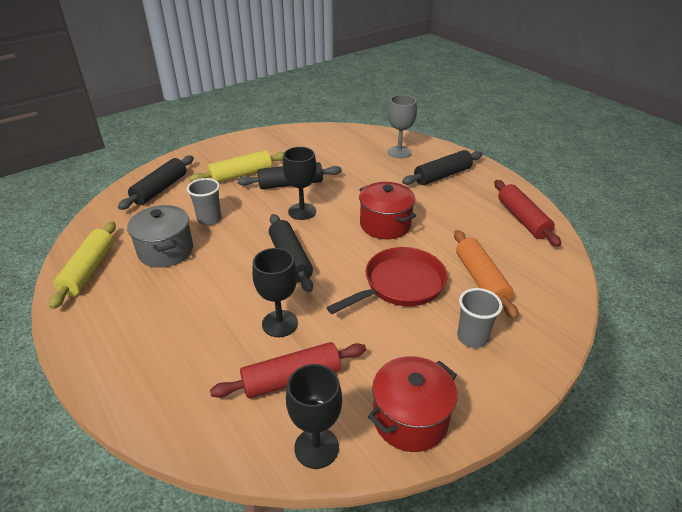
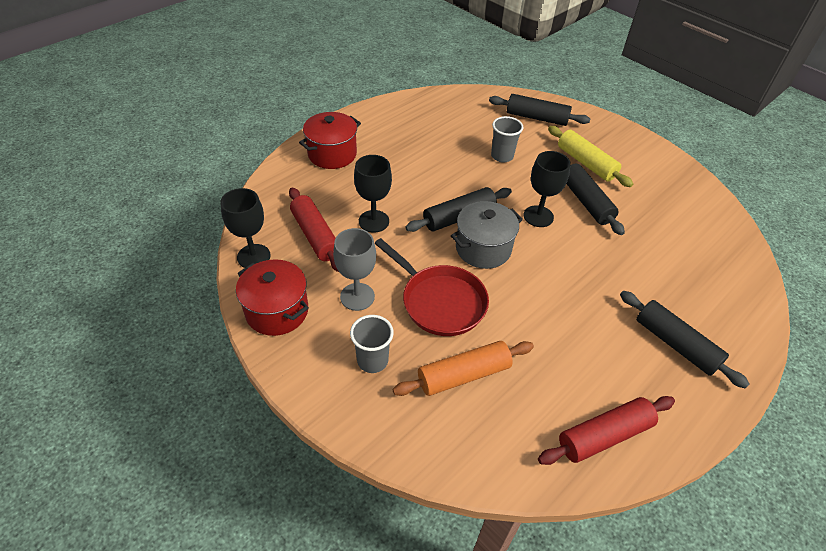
camera: 80 degrees right, 10 degrees up
(89, 270) = (416, 109): yellow rolling pin -> none
(166, 251) = (449, 140): grey pot -> grey pot (483, 248)
(385, 225) = (539, 286): red pot -> red pot (332, 154)
(399, 152) = (713, 295): grey goblet -> grey goblet (357, 296)

